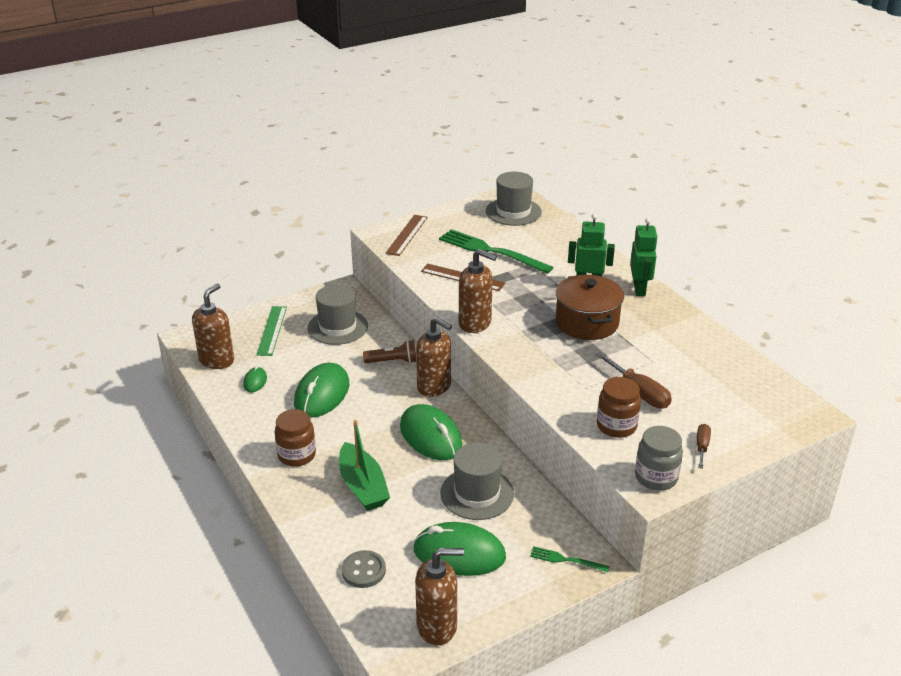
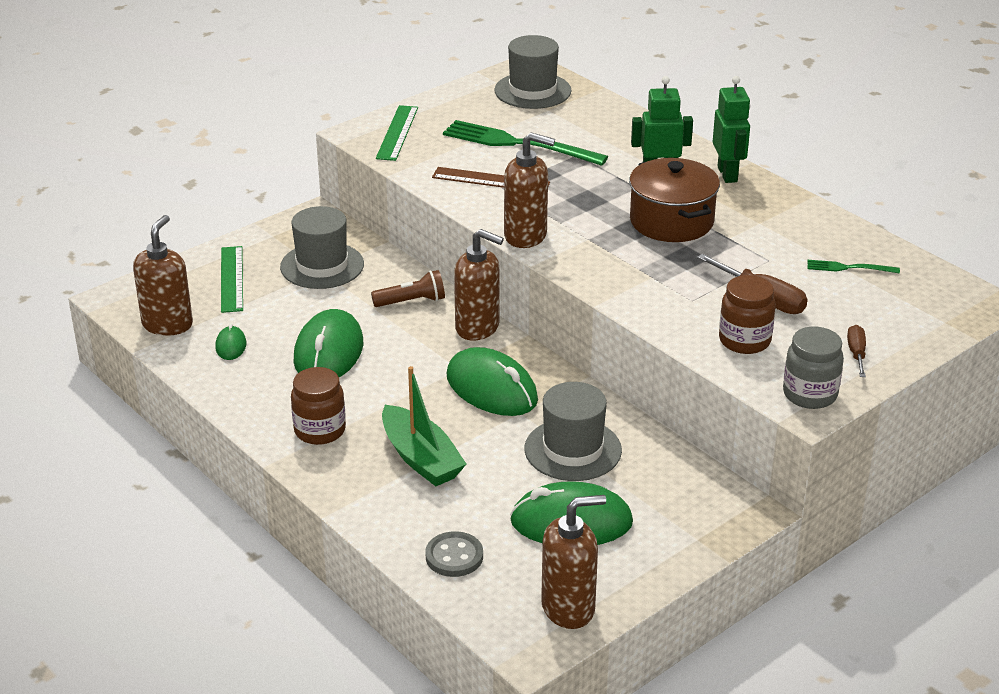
camera: 10 degrees left, 0 degrees up
(407, 235) = (397, 133): brown ruler -> green ruler
(565, 560) = (707, 513): green fork -> green fork (848, 268)

